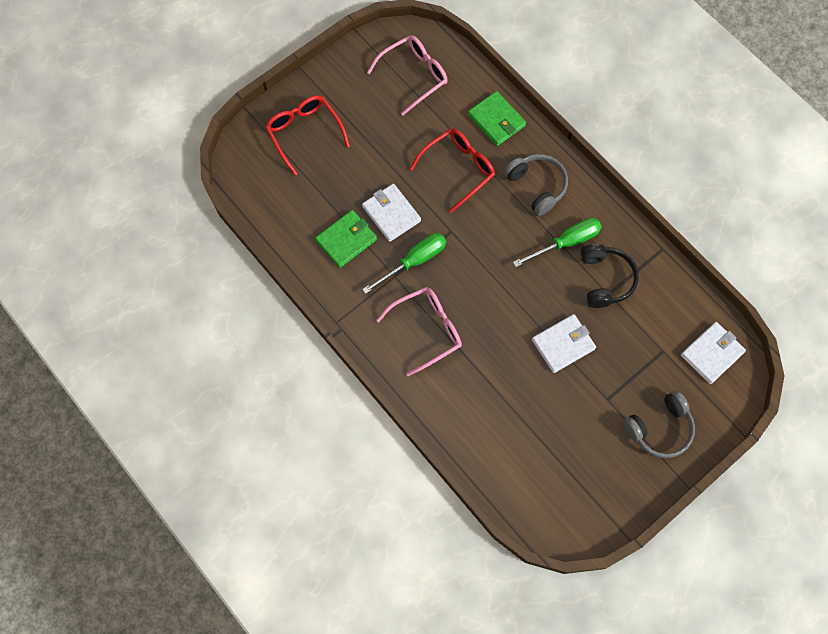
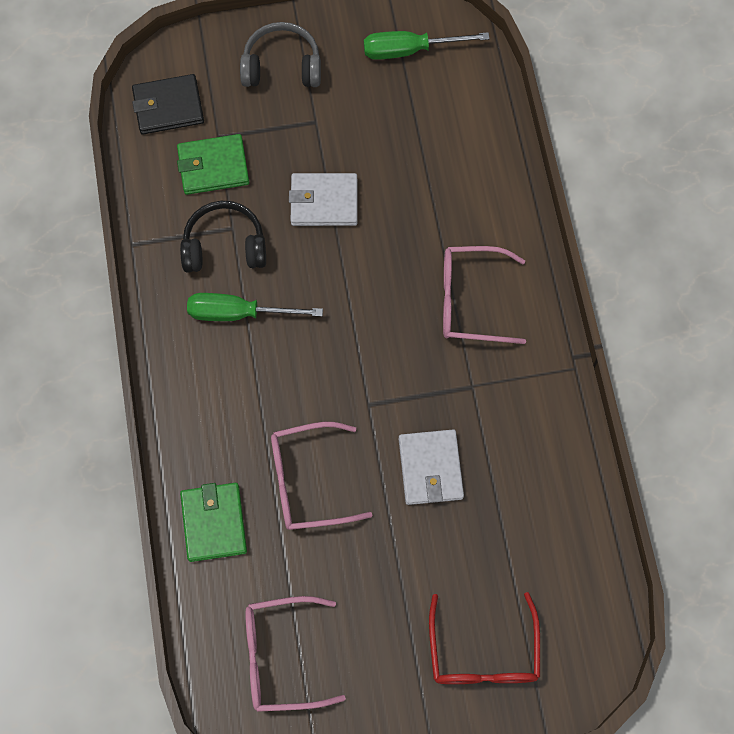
camera: 150 degrees left, 0 degrees up
(346, 240) = (507, 465): green wallet -> green wallet (213, 167)
(414, 261) = (437, 391): green screwdriver -> green screwdriver (409, 50)
(458, 169) = (308, 481): red glasses -> pink glasses
(537, 186) = (224, 403): grey headphones -> none
(605, 279) = (224, 246): black headphones -> black headphones turned 60 degrees clockwise
(711, 353) = (168, 107): white wallet -> black wallet

